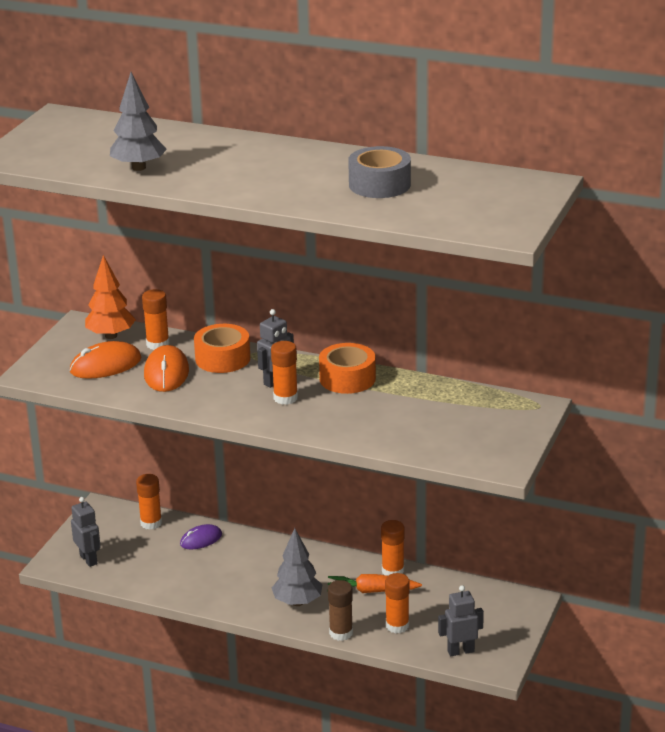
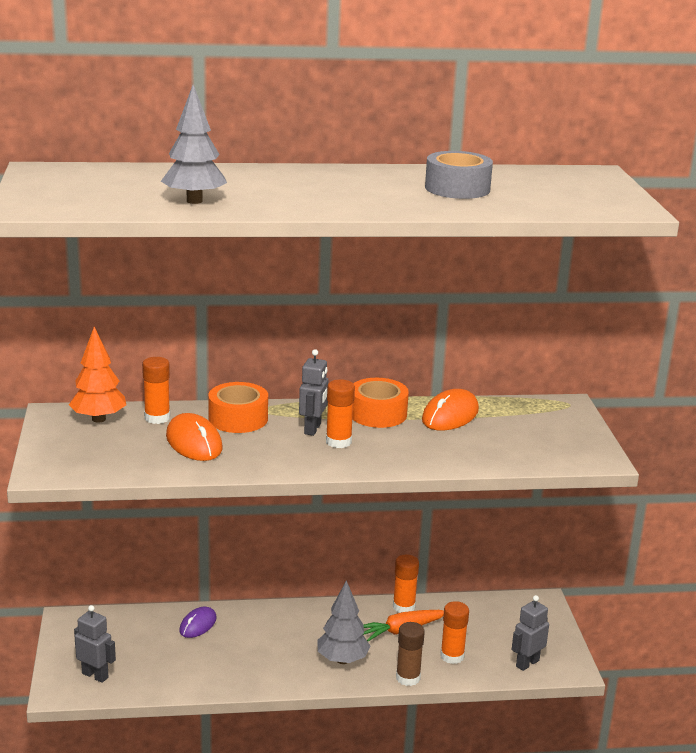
camera: 30 degrees left, 5 degrees down
(105, 365) = (121, 447): orange mouse -> orange mouse (450, 415)
(151, 523) = (133, 621): orange glue stick -> none

